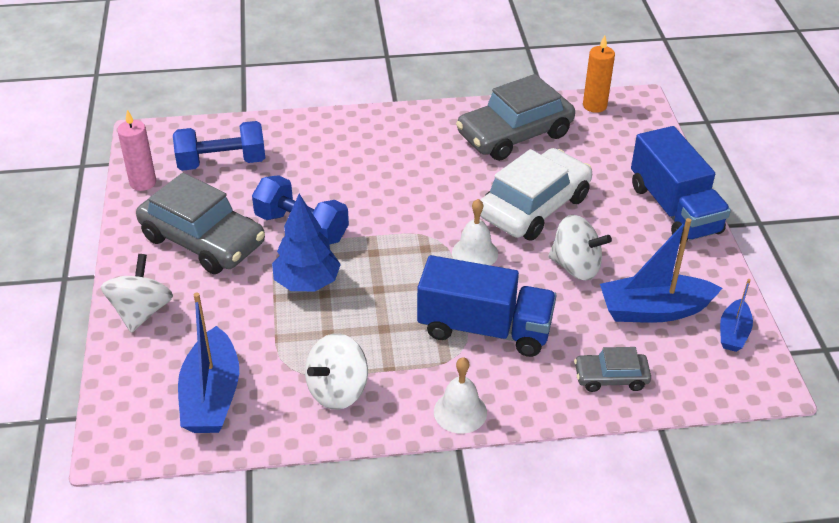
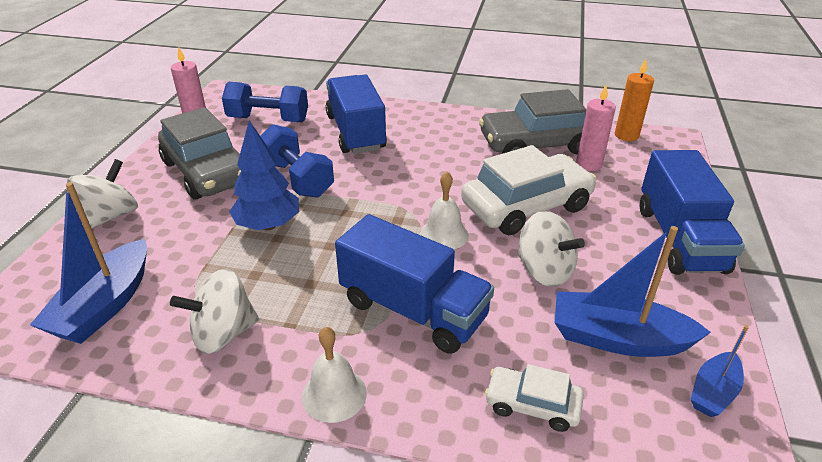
camera: 20 degrees right, 5 degrees down
(327, 159) = (356, 132): none -> blue truck
(572, 148) = (589, 164): none -> pink candle
(611, 377) = (532, 405): grey car -> white car

